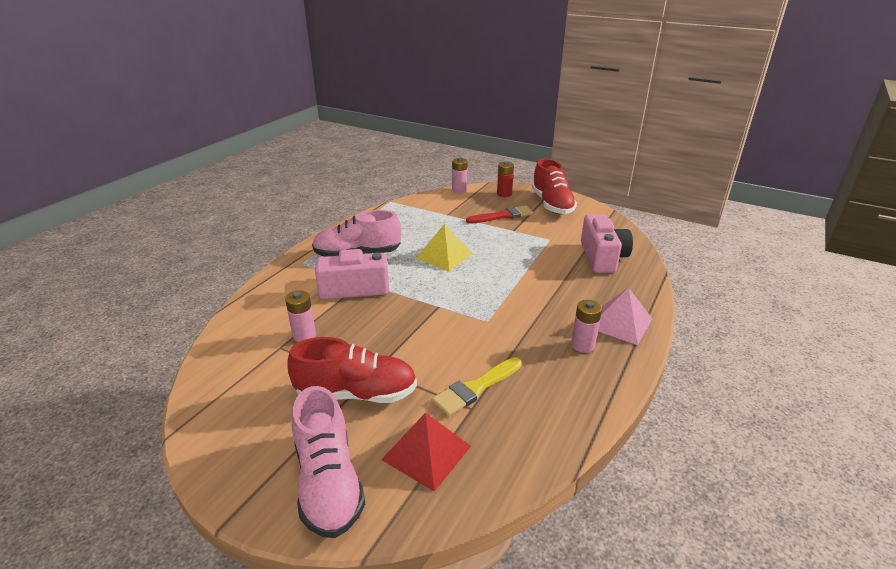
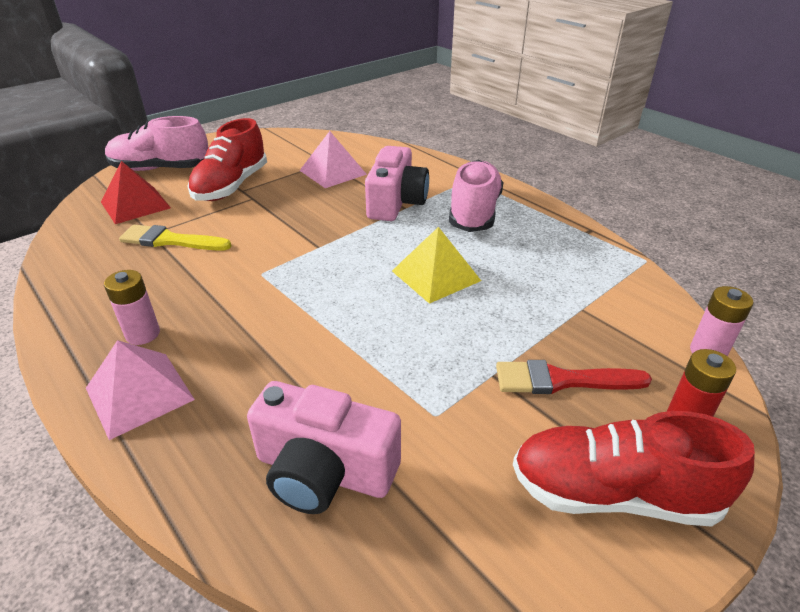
camera: 110 degrees right, 5 degrees up
(304, 335) = (333, 172): pink battery -> pink pyramid
(475, 388) = (170, 240): yellow brush -> yellow brush turned 60 degrees counterclockwise
(503, 216) = (562, 380): red brush -> red brush turned 90 degrees clockwise

